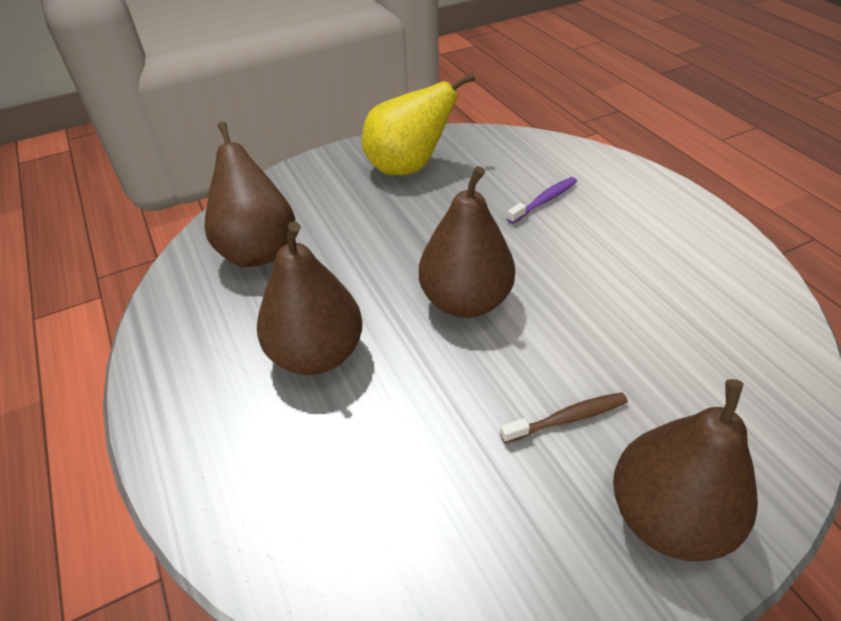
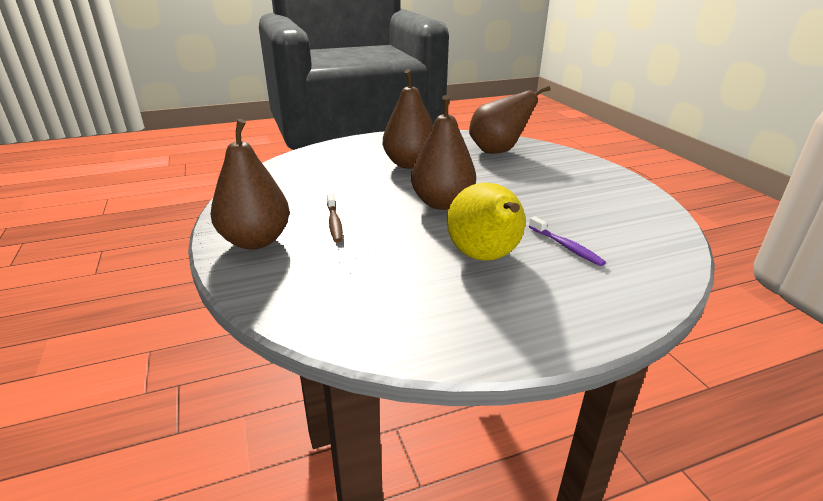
camera: 95 degrees right, 15 degrees down
(408, 167) = (603, 195): yellow pear -> yellow pear (485, 257)

